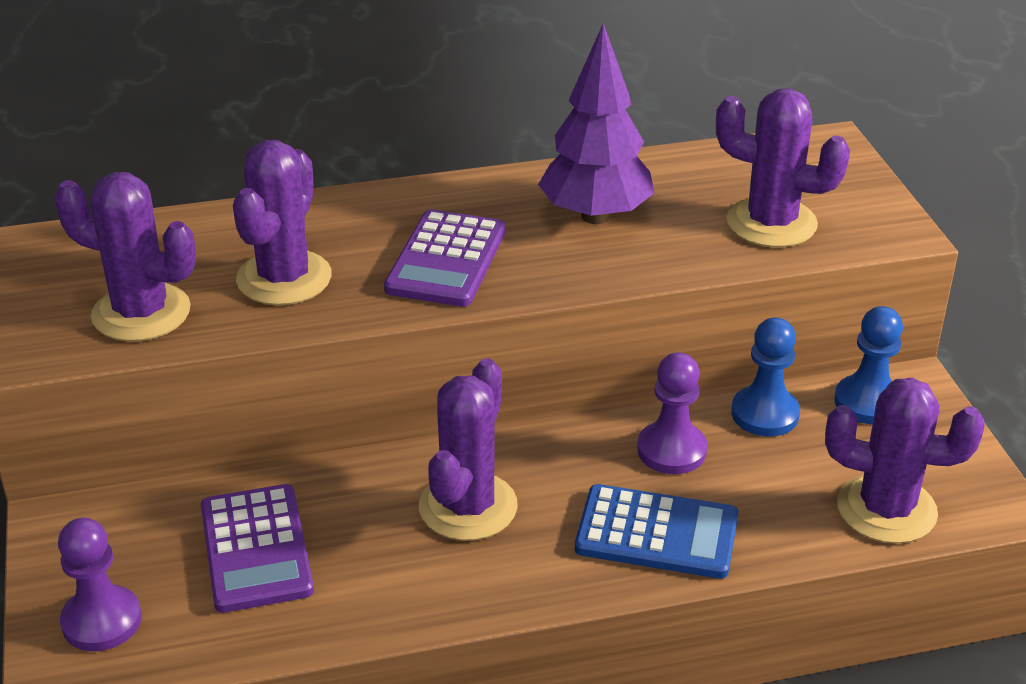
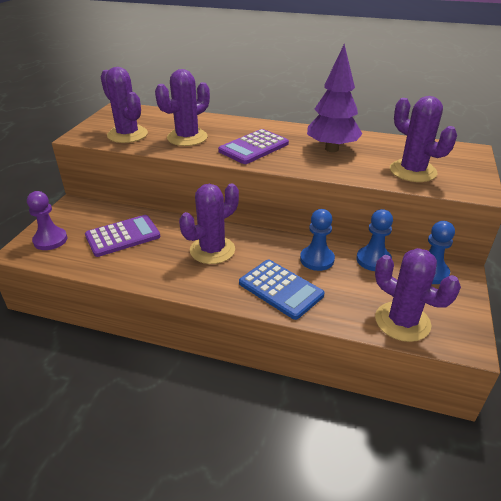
camera: 30 degrees right, 0 degrees up
(256, 549) = (123, 236): purple calculator -> purple calculator turned 135 degrees counterclockwise
(671, 450) = (317, 259): purple pawn -> blue pawn

